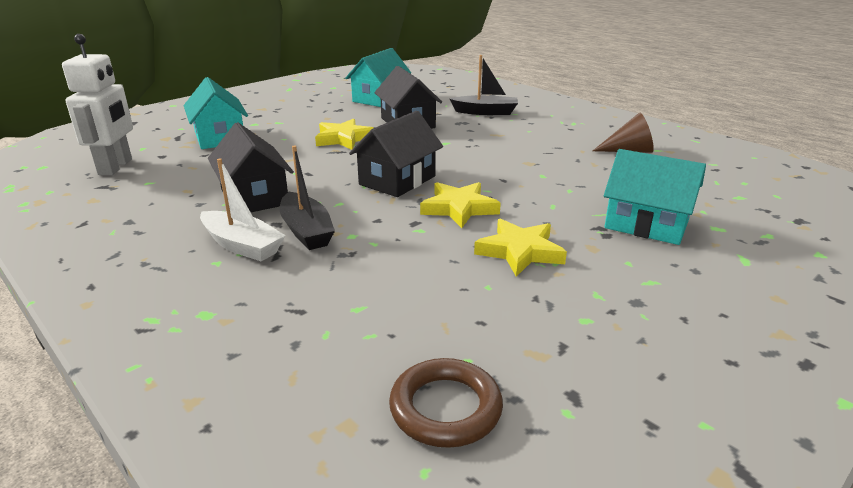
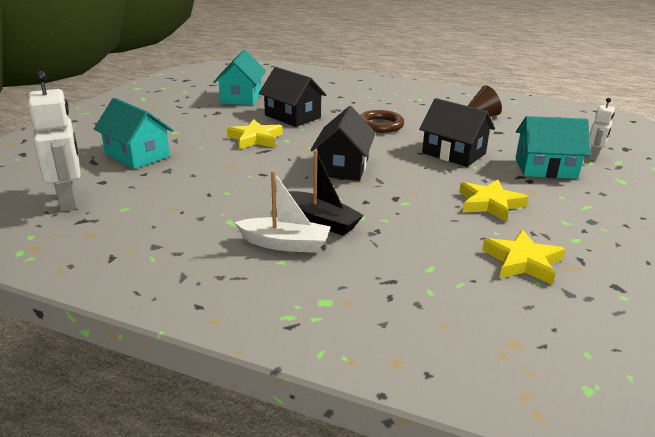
camera: 25 degrees left, 0 degrees up
(254, 197) = (242, 202): black house -> black house (453, 153)
(445, 408) = (558, 315): brown ring -> brown ring (380, 125)
(459, 208) = (414, 180): yellow star -> yellow star (522, 261)
(485, 112) = (344, 98): black boat -> none
(736, 222) = (593, 156): none -> white robot

